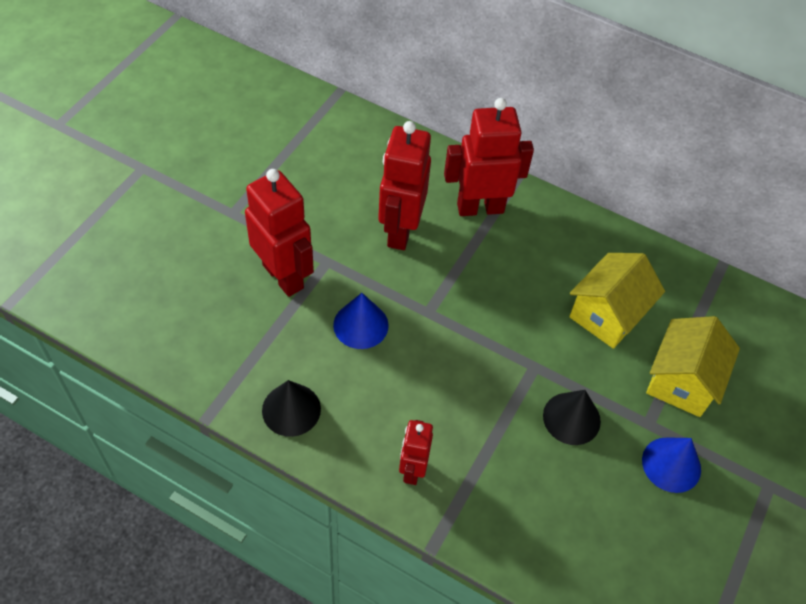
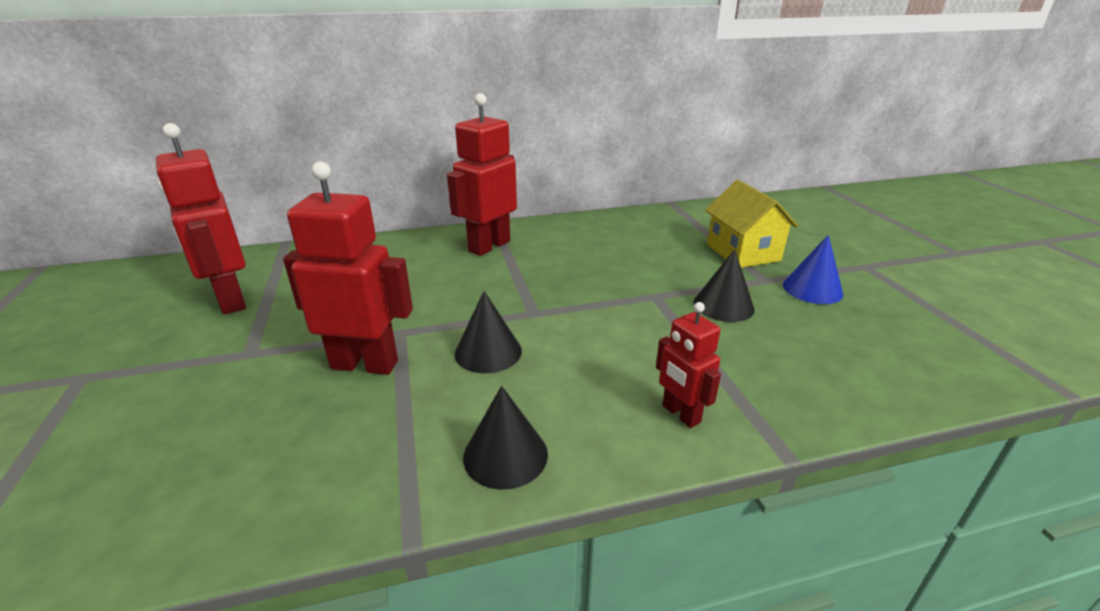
camera: 40 degrees left, 25 degrees down
(361, 325) = (488, 352): blue cone -> black cone
(400, 231) = (443, 284): red robot -> red robot (230, 300)
(607, 314) = (652, 249): yellow house -> none

